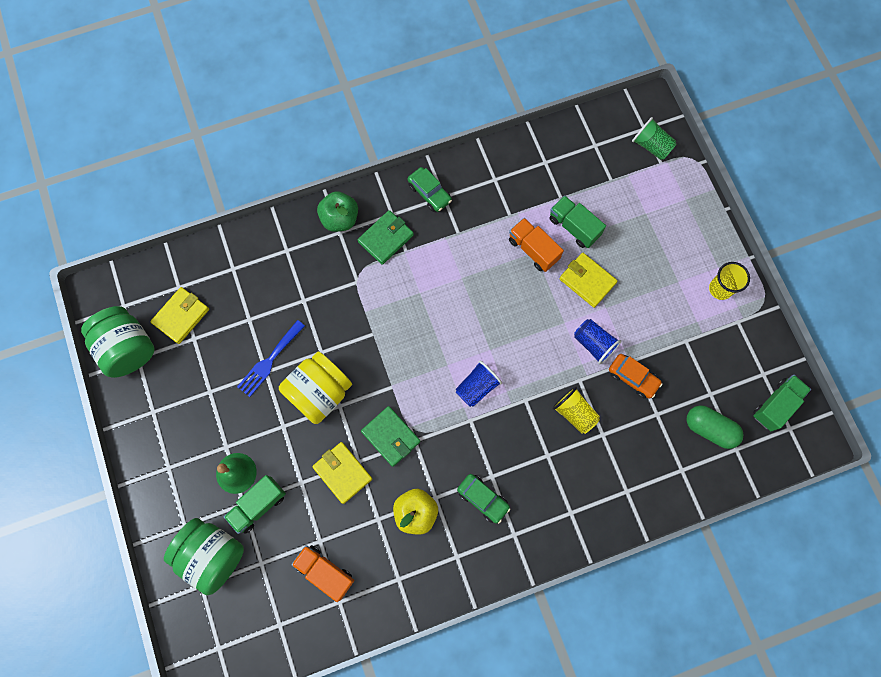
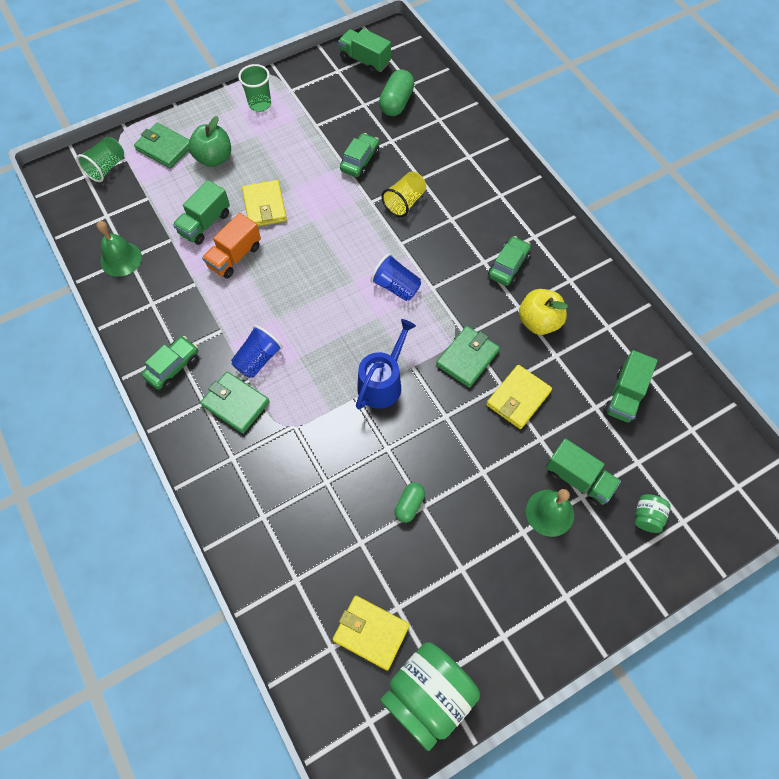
camera: 100 degrees left, 10 degrees down
(212, 555) = (647, 517): green jar -> green jar, size x0.45
(269, 361) = (409, 505): blue fork -> green capsule
(319, 392) = (435, 440): yellow jar -> none
(325, 572) = (624, 395): orange truck -> green truck
(340, 219) = (214, 460): green apple -> green apple (214, 158)
(381, 358) = (382, 383): none -> blue watering can
(545, 156) = (121, 259): none -> green bell
(587, 281) = (265, 206): yellow wallet -> yellow wallet turned 45 degrees counterclockwise
(594, 344) = (331, 194): blue cup -> blue cup (258, 359)
(633, 378) = (360, 161): orange car -> green car
(670, 196) = (164, 148): none -> green wallet
(720, 289) = (260, 104): yellow cup -> green cup

